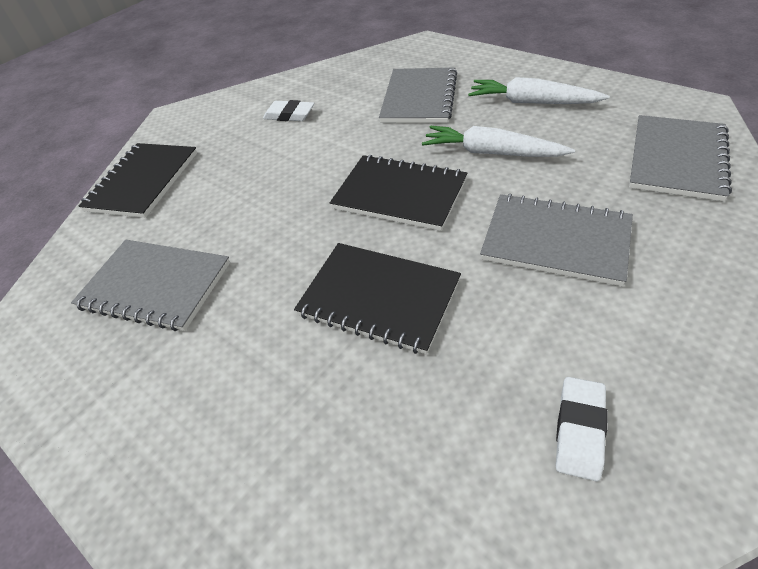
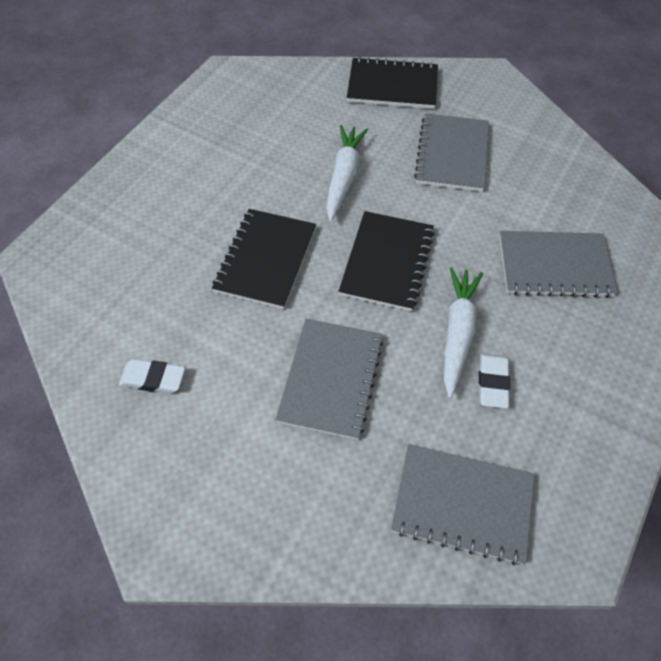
camera: 75 degrees right, 10 degrees up
(155, 285) = (277, 129): grey notebook -> grey notebook (452, 154)
(289, 115) = (505, 161): white eraser -> white eraser (492, 382)
(531, 102) = (561, 373): white carrot -> white carrot (344, 176)

